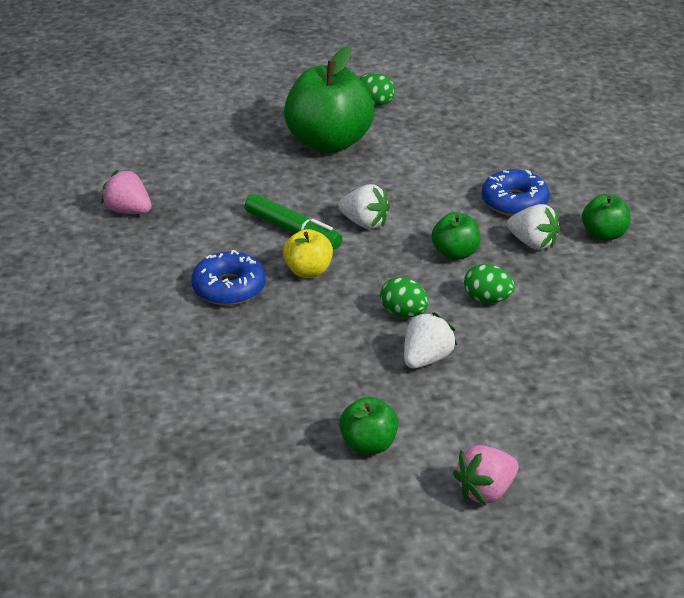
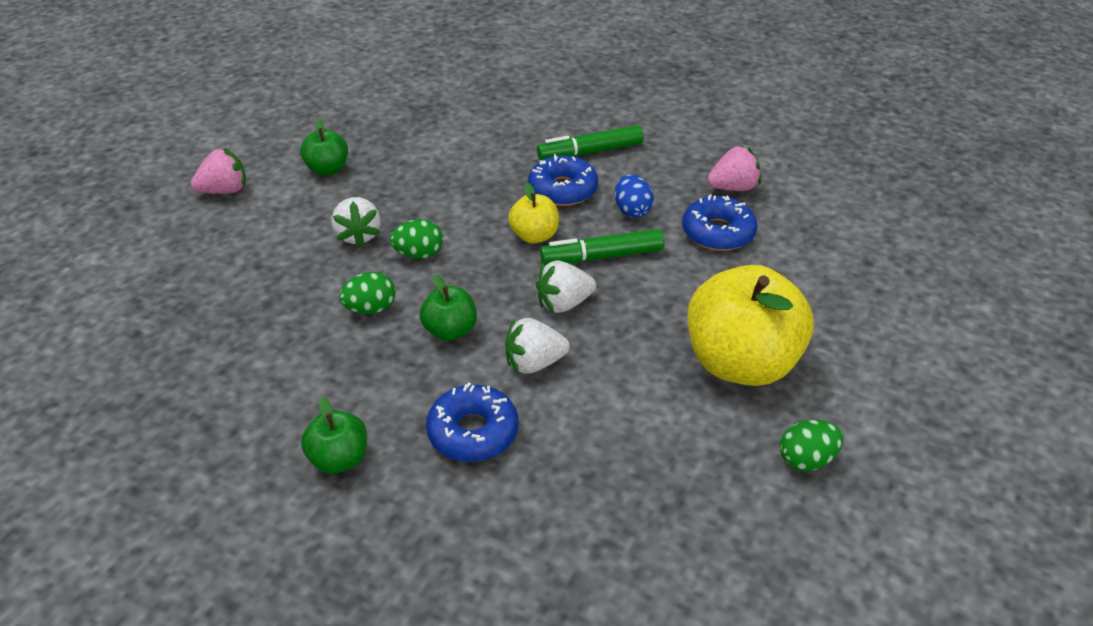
camera: 130 degrees right, 5 degrees up
(152, 301) = (590, 152): none -> green marker
(200, 196) = (718, 232): none -> blue donut
(217, 242) = (632, 210): none -> blue egg
(329, 142) = (740, 363): green apple -> yellow apple
(485, 490) = (224, 190): pink strawberry -> pink strawberry turned 60 degrees clockwise
(532, 243) = (397, 393): white strawberry -> white strawberry (534, 363)

